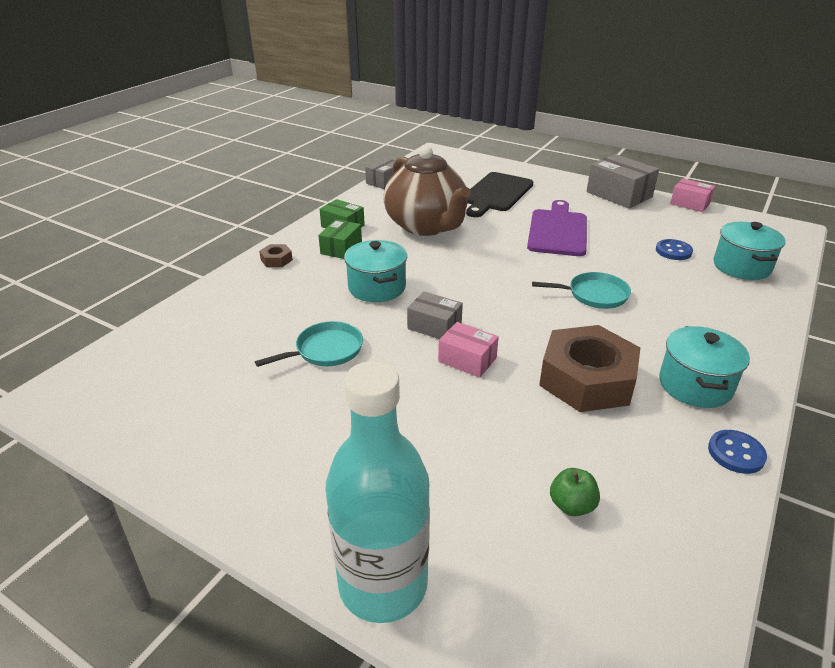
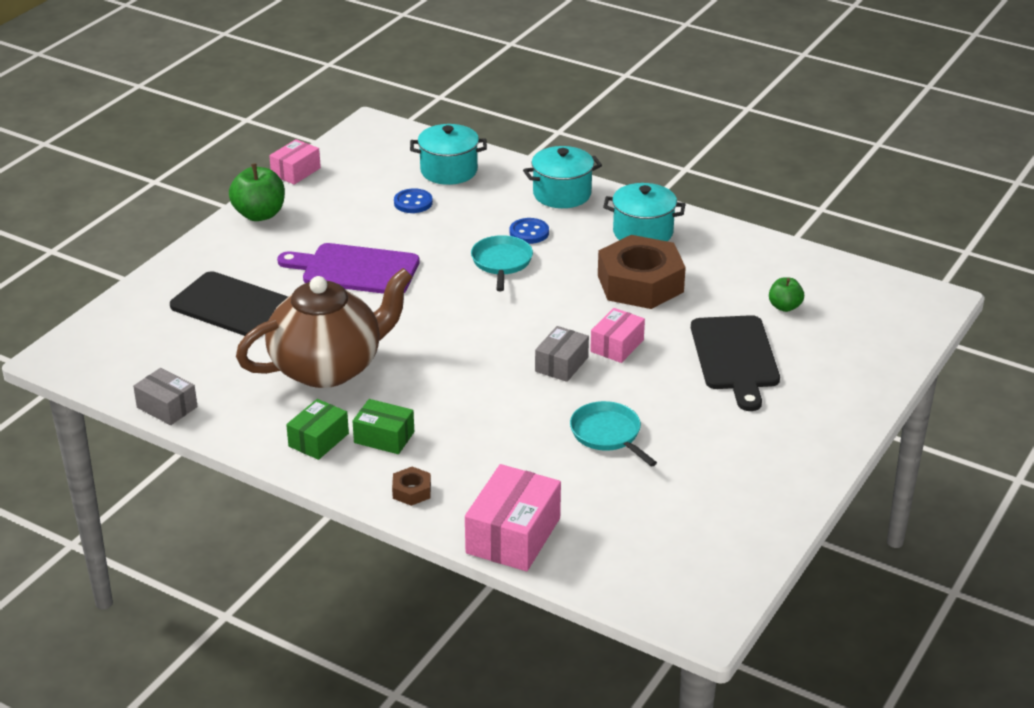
camera: 90 degrees left, 0 degrees up
(208, 301) = (513, 535): none -> pink box
(377, 287) = (483, 404): turquoise pot -> turquoise pot (562, 194)
(383, 584) = (870, 390): turquoise bottle -> none
(452, 447) = (735, 357): none -> black cutting board
(619, 194) = (259, 214): grey box -> green apple
(736, 453) = (720, 231): blue button -> blue button (529, 232)

